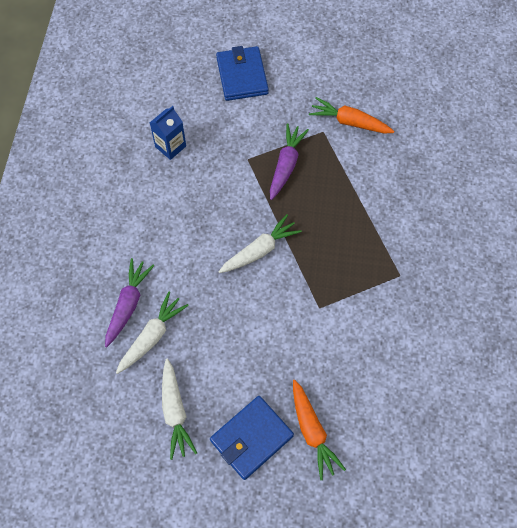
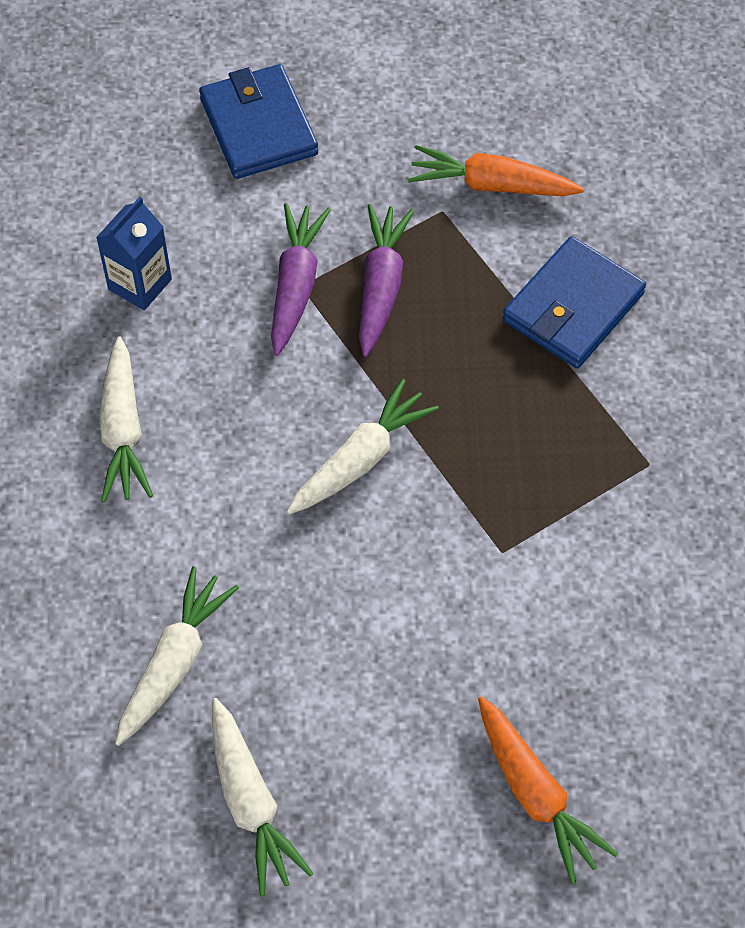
camera: 10 degrees left, 5 degrees down
(128, 304) = (113, 607): purple carrot -> purple carrot (296, 285)
(149, 218) = (123, 430): none -> white carrot
(251, 438) = (416, 828): blue wallet -> blue wallet (573, 307)

